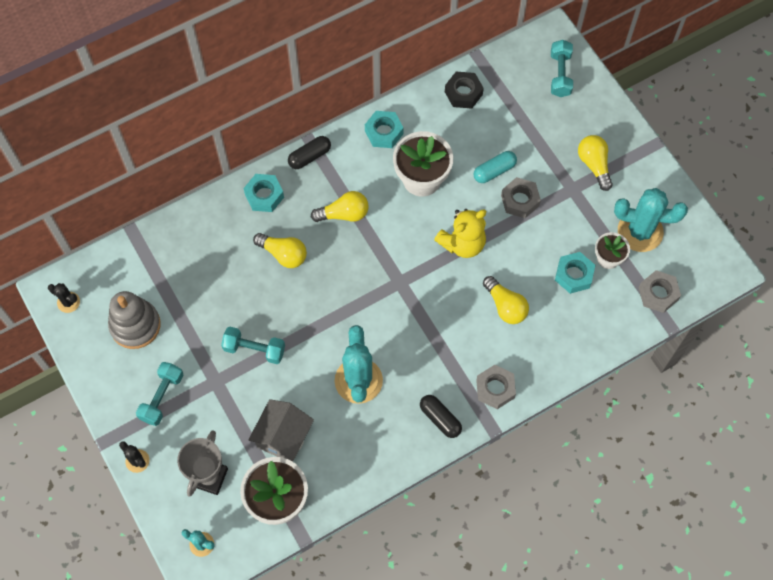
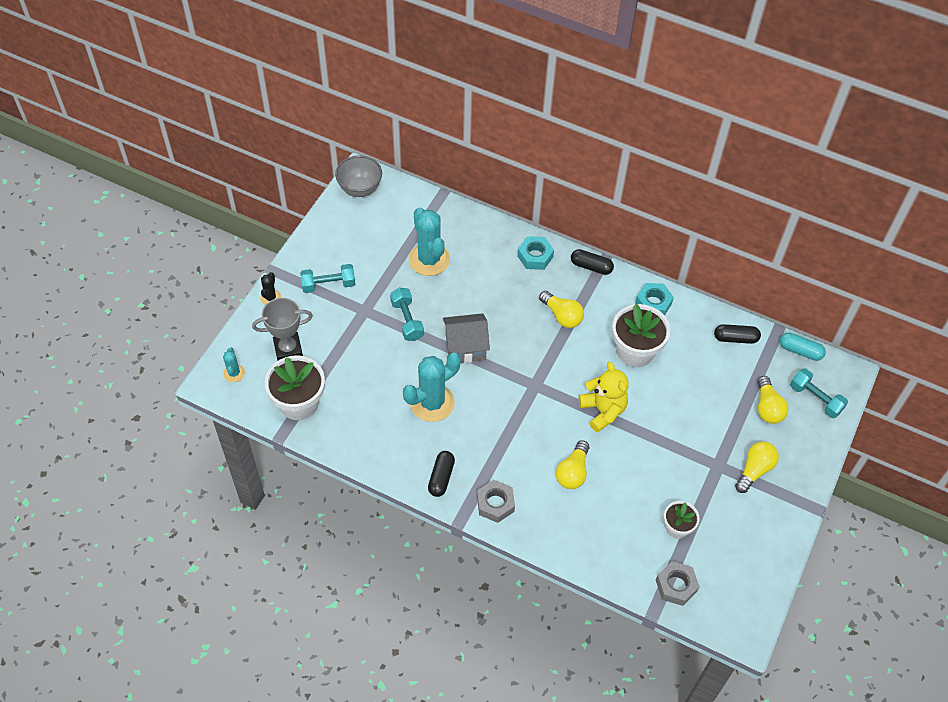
camera: 55 degrees right, 10 degrees down
(68, 302) = (360, 189): black cactus -> grey bowl
(135, 325) = (371, 237): grey stacking toy -> none
(283, 254) = (497, 295): yellow light bulb -> yellow light bulb (767, 407)
(283, 437) = (351, 378): grey house -> grey house (465, 347)
(462, 243) = (603, 411): yellow teddy bear -> yellow teddy bear turned 135 degrees counterclockwise
(463, 93) = (735, 338): black nut -> black capsule
(494, 171) = (685, 398): turquoise capsule -> turquoise capsule (800, 351)
(520, 200) = (675, 431): grey nut -> none
(560, 74) = (815, 399): turquoise dumbbell -> turquoise dumbbell turned 75 degrees clockwise
(574, 275) = (640, 509): turquoise nut -> none
(640, 231) = (723, 540): turquoise cactus -> turquoise cactus (429, 259)

